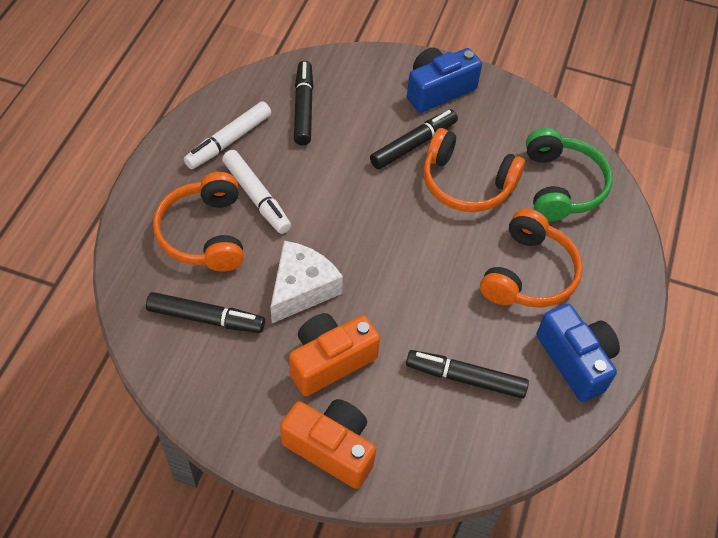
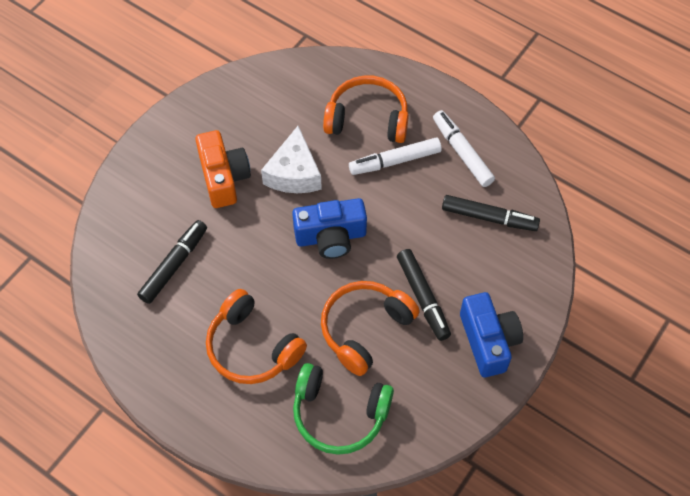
camera: 110 degrees right, 5 degrees up
(205, 318) = (289, 107): black marker -> none
(301, 289) = (294, 173): white cheese -> white cheese turned 45 degrees clockwise
(331, 448) = (155, 162): orange camera -> none
(575, 360) = (158, 353): blue camera -> blue camera (331, 237)

